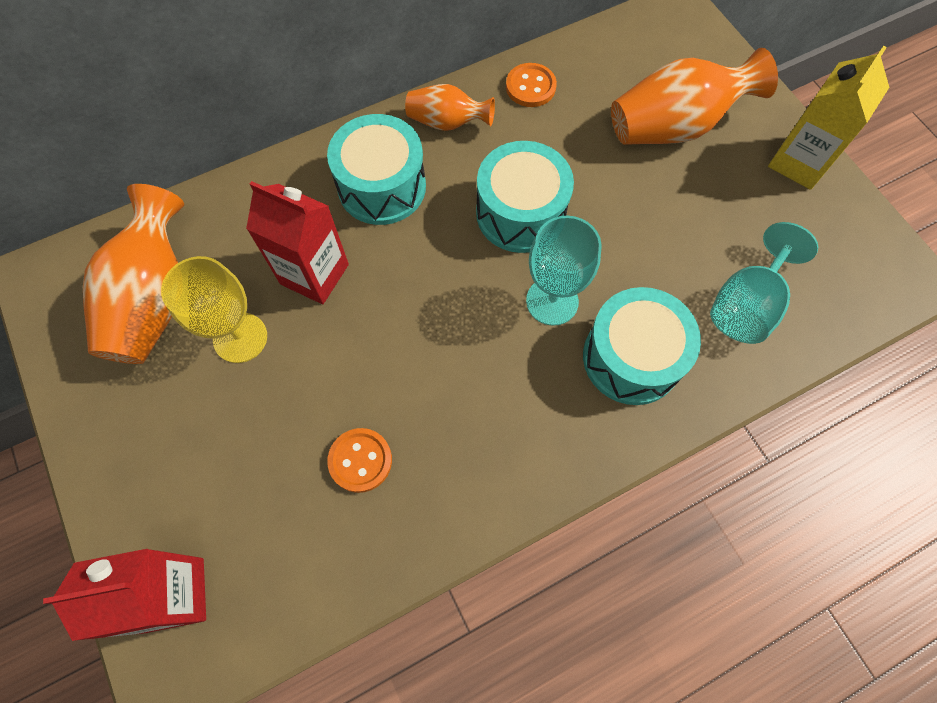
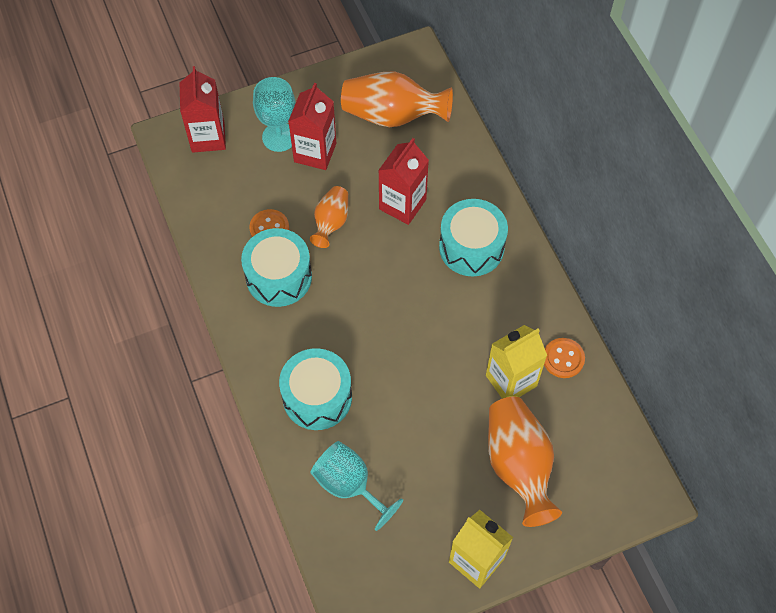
camera: 95 degrees right, 5 degrees down
(217, 406) = (315, 152): none -> red carton
(240, 338) = (360, 163): yellow goblet -> none
(447, 122) = (529, 294): orange vase -> orange vase (331, 222)
(520, 213) = (441, 338): turquoise drum -> turquoise drum (279, 277)
(552, 301) = (366, 351): turquoise goblet -> turquoise goblet (279, 137)
(568, 137) = (511, 381): none -> yellow carton

